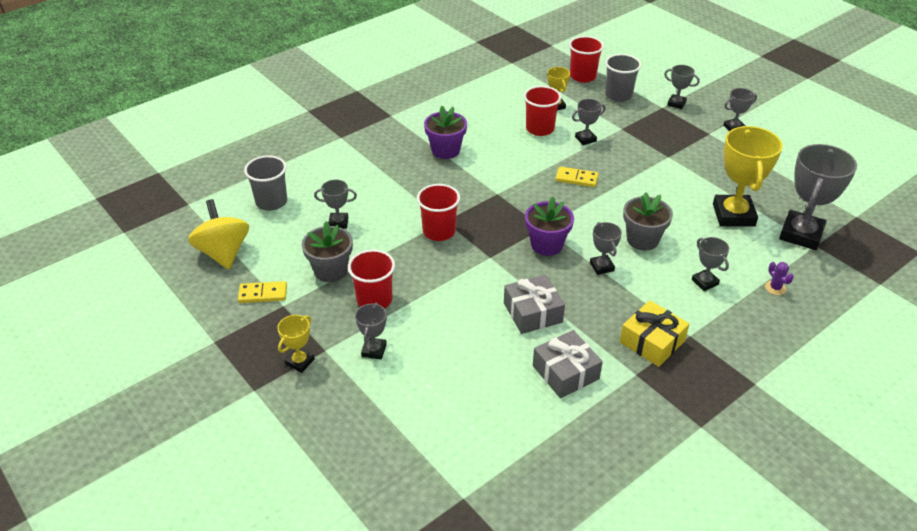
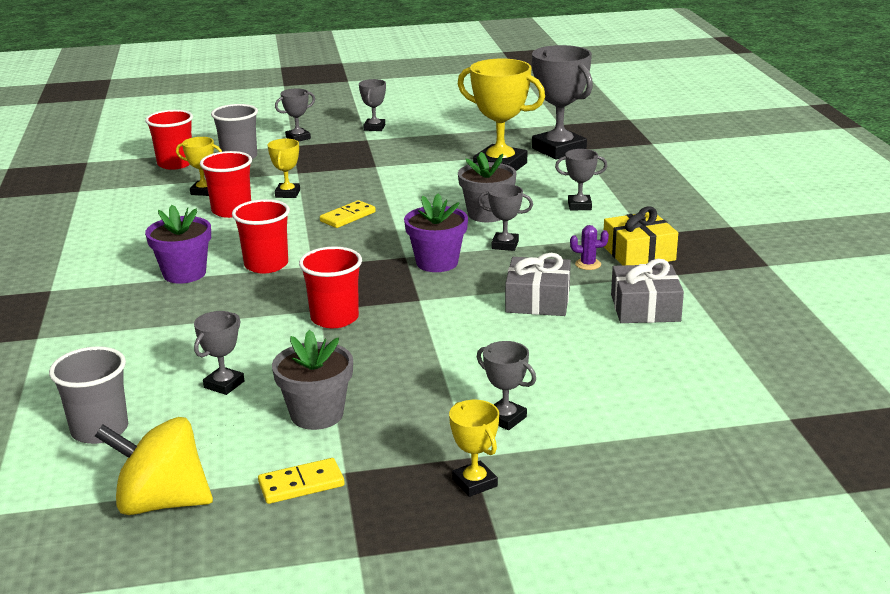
camera: 60 degrees left, 15 degrees down
(263, 294) = (301, 484): yellow domino -> yellow domino turned 45 degrees clockwise
(374, 300) = (412, 395): red cup -> red cup (266, 265)
(585, 139) = (287, 193): grey trophy -> yellow trophy
(775, 288) = (617, 181): purple cactus -> purple cactus (588, 264)

